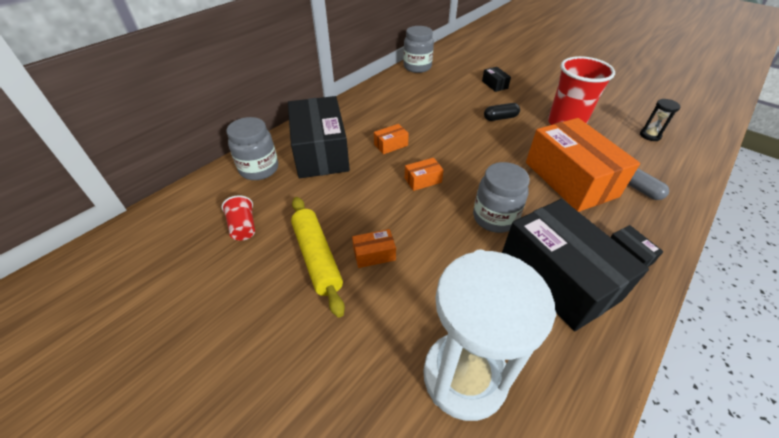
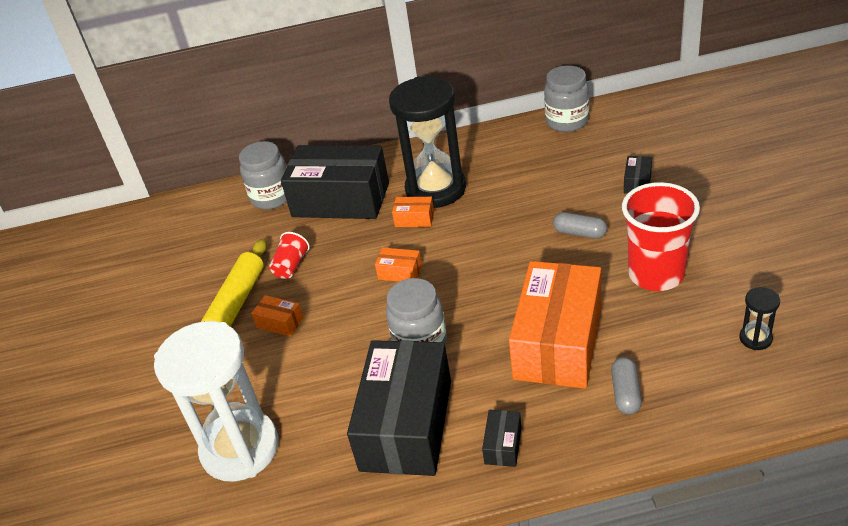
camera: 45 degrees right, 5 degrees down
(243, 227) = (211, 250): red cup -> red cup (291, 266)
(320, 152) = (340, 200): black box -> black box turned 75 degrees clockwise
(383, 123) = (436, 189): none -> black hourglass
(500, 118) = (580, 233): black capsule -> grey capsule

